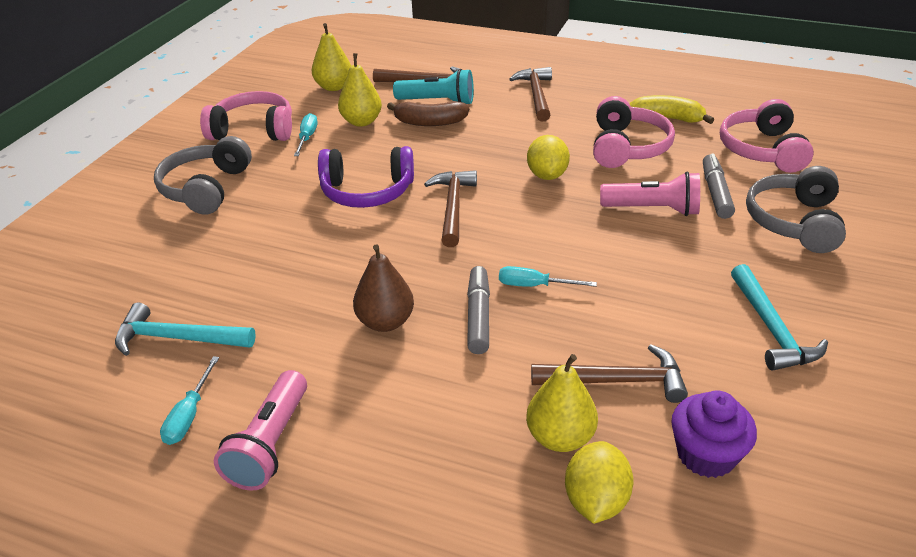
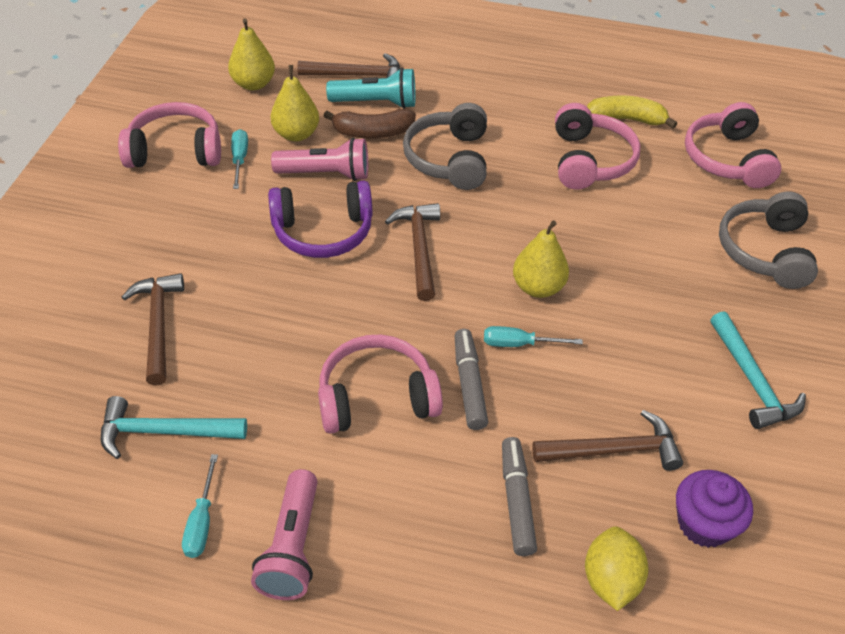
camera: 10 degrees left, 10 degrees up
(206, 188) = (142, 235): grey headphones -> grey headphones (449, 159)
(385, 322) = (376, 397): brown pear -> pink headphones
(536, 95) = (483, 89): brown hammer -> brown hammer (158, 324)
(547, 175) = (511, 201): yellow lemon -> none
(560, 437) = (569, 516): yellow pear -> yellow pear (538, 287)
(652, 209) = (625, 242): pink flashlight -> pink flashlight (326, 174)
(715, 193) = (685, 217): grey marker -> grey marker (517, 501)

